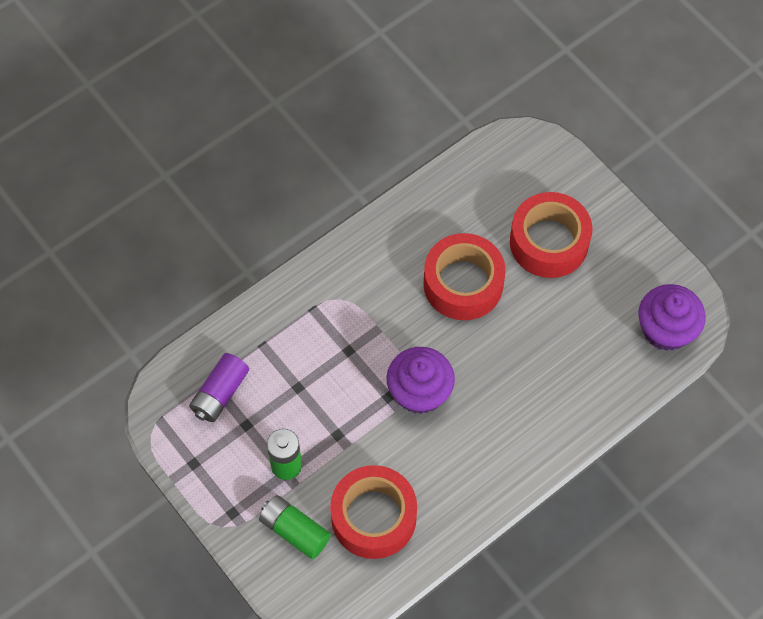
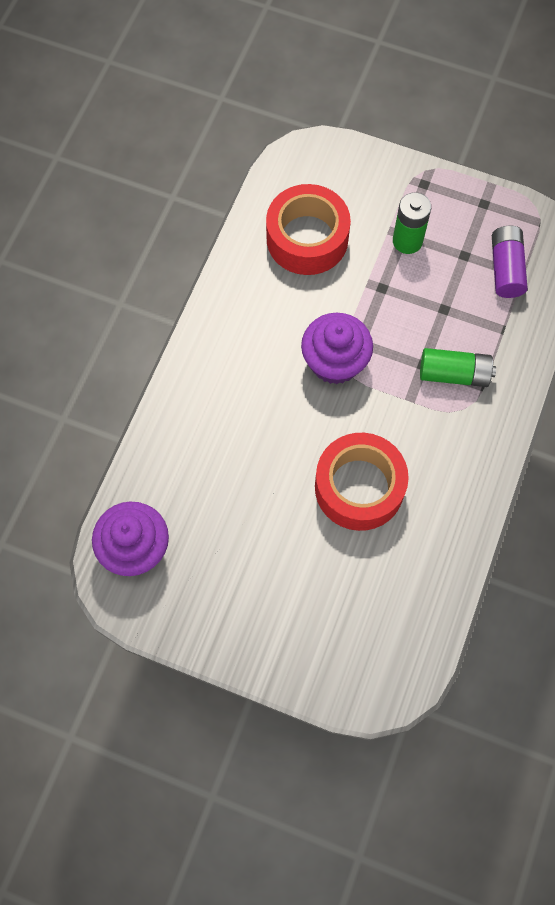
camera: 150 degrees right, 5 degrees up
(294, 531) = (364, 196): green battery -> green battery (454, 374)
(549, 242) = (301, 580): red tape -> none

